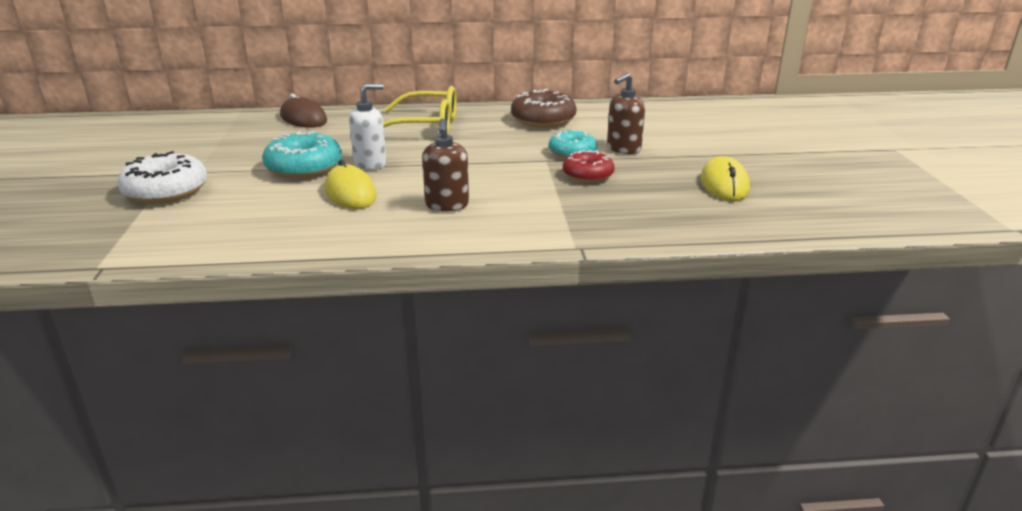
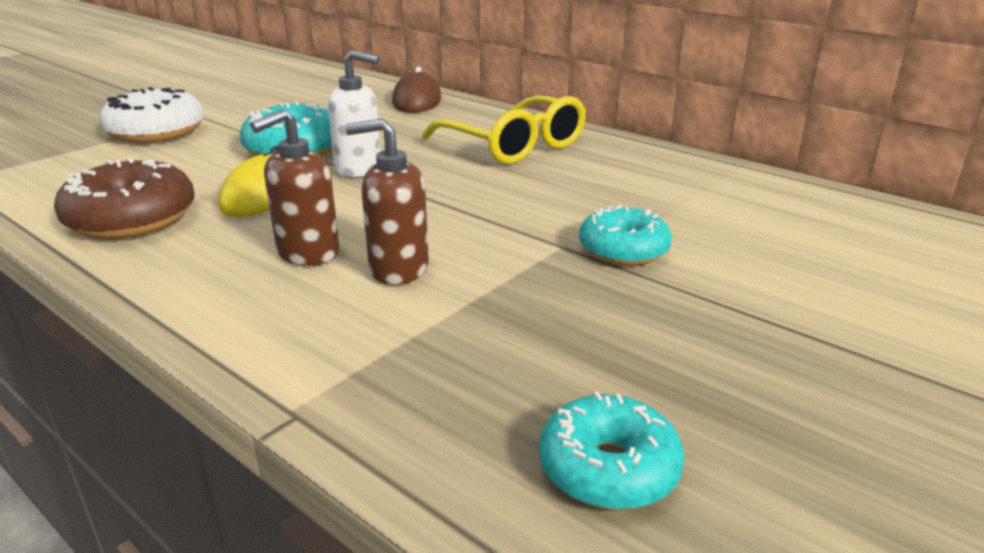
camera: 45 degrees right, 0 degrees up
(543, 120) = (682, 187): brown donut -> brown donut (132, 219)
(588, 175) = (570, 296): red donut -> none
(623, 149) = (721, 278): brown soap dispenser -> brown soap dispenser (398, 269)
(694, 213) = (608, 469): none -> turquoise donut
(724, 184) = (798, 442): yellow mouse -> none

